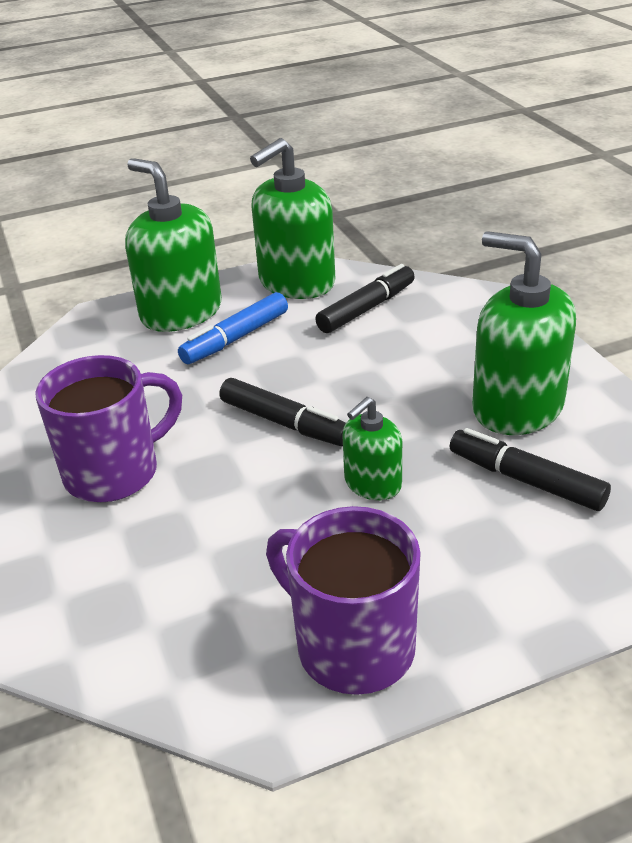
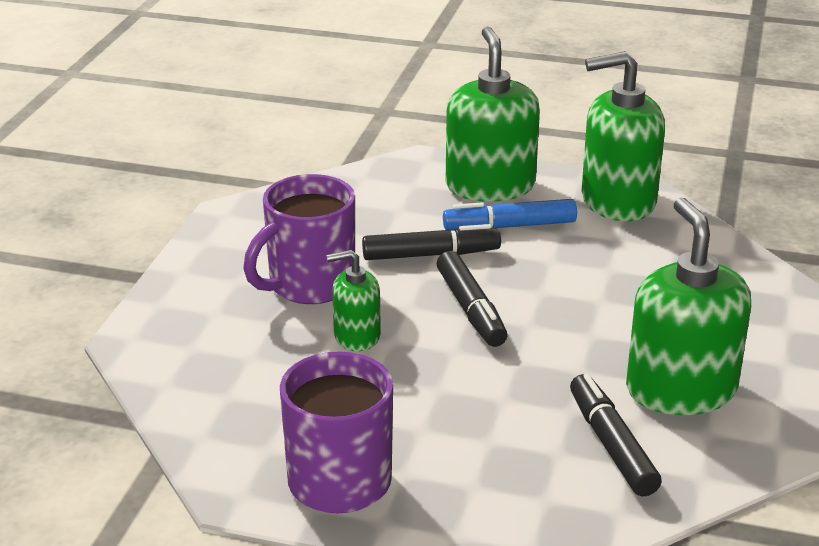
camera: 35 degrees right, 5 degrees down
(115, 472) = (309, 285): purple mug -> purple mug turned 135 degrees clockwise
(366, 308) = (653, 250): black marker -> black marker (431, 255)
(372, 483) = (484, 385): green soap dispenser -> green soap dispenser (356, 336)

